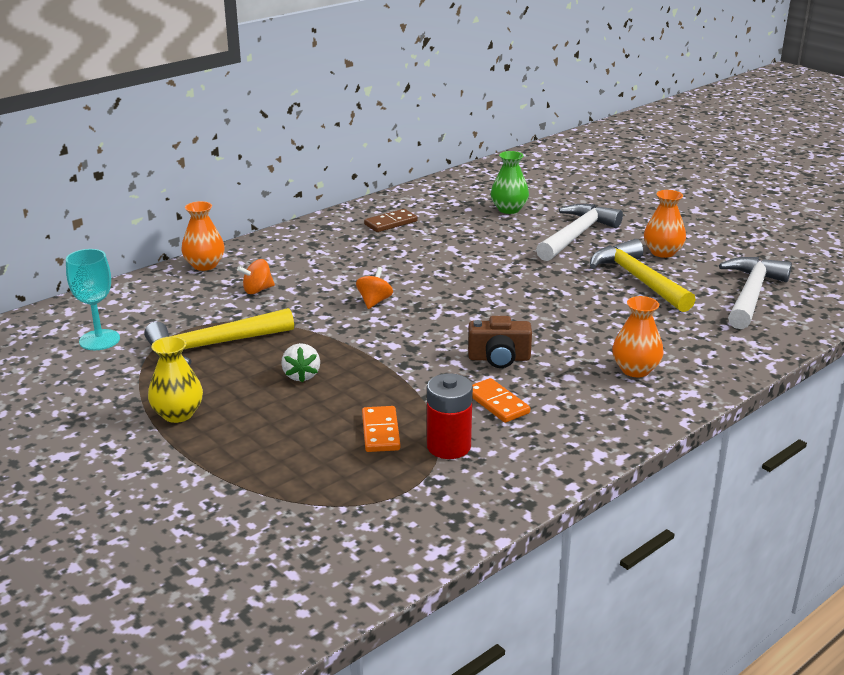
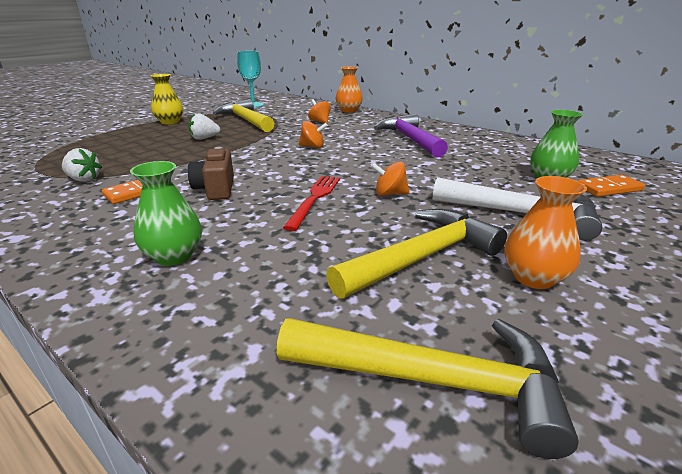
camera: 80 degrees right, 0 degrees up
(371, 245) = (410, 139): none -> purple hammer
(380, 432) = (120, 160): orange domino -> orange domino (609, 188)
(391, 223) = (458, 141): brown domino -> none
(448, 446) = (84, 179): red battery -> white strawberry
(529, 276) = (389, 194): none -> orange spinning top
(534, 309) = (315, 199): none -> red fork
(635, 370) = (174, 256): orange vase -> green vase
(750, 294) = (432, 380): white hammer -> yellow hammer

